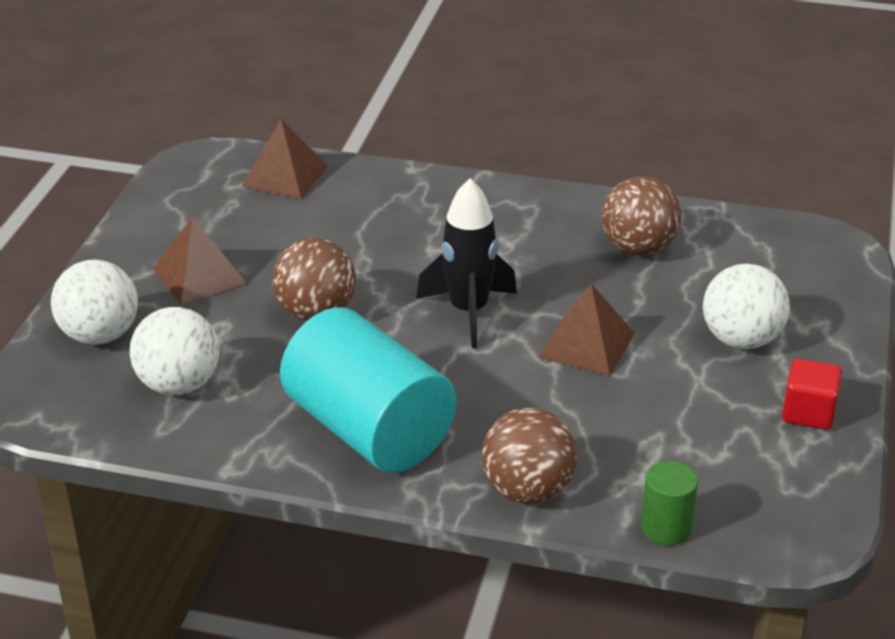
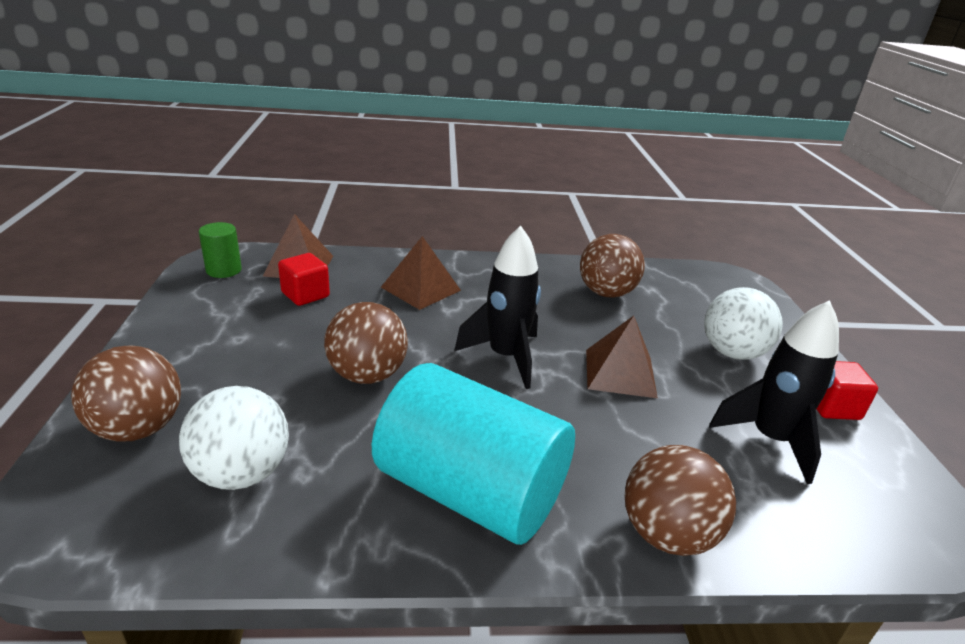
camera: 20 degrees left, 5 degrees down
(100, 335) = (138, 428): white ball -> brown ball
(200, 276) = (240, 354): brown pyramid -> brown pyramid (421, 288)
(281, 215) = (305, 295): none -> red cube
(666, 528) = (822, 551): green cylinder -> green cylinder (224, 270)
(702, 433) = (770, 440): none -> black rocket

